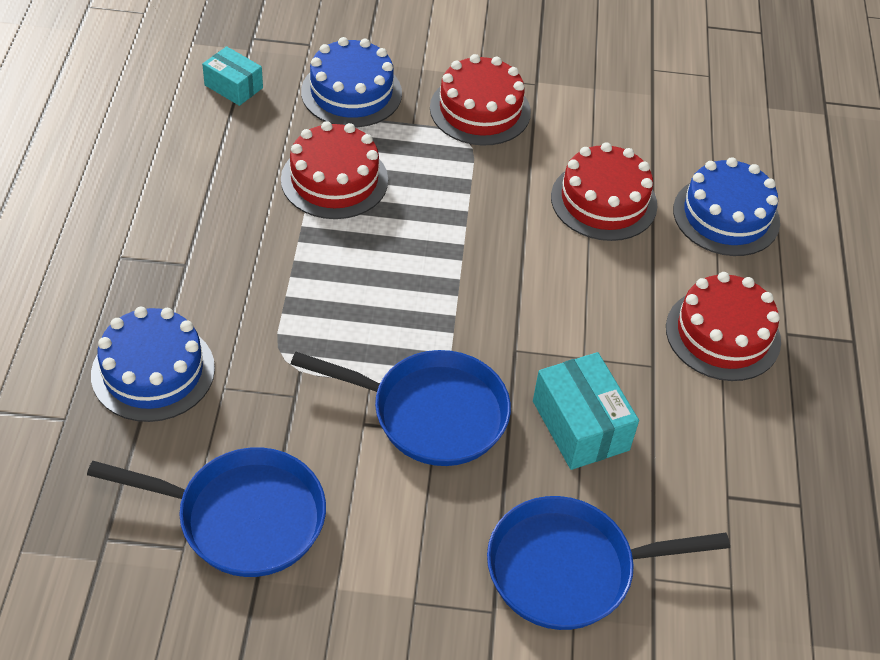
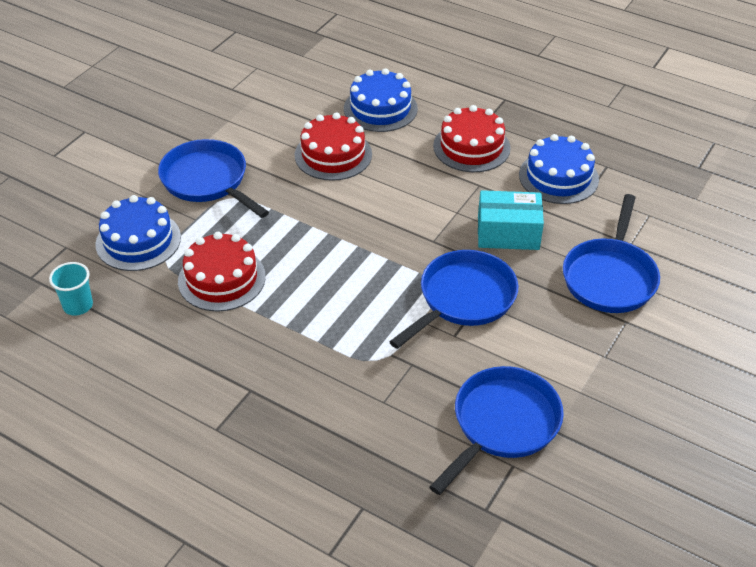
camera: 60 degrees left, 5 degrees down
(153, 371) = (345, 439): blue cake -> blue cake (558, 177)
(233, 86) = (78, 305): turquoise box -> turquoise cup
(480, 110) = (208, 181): red cake -> blue pan

